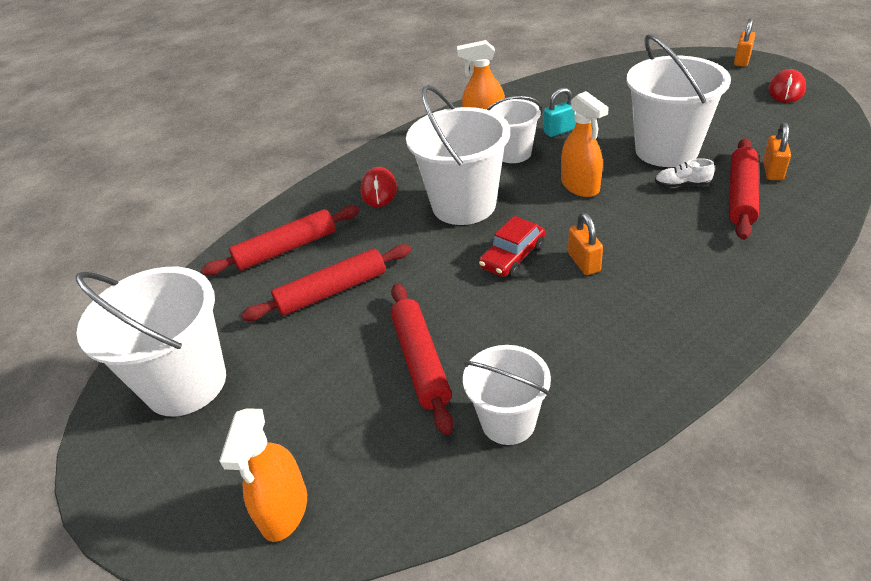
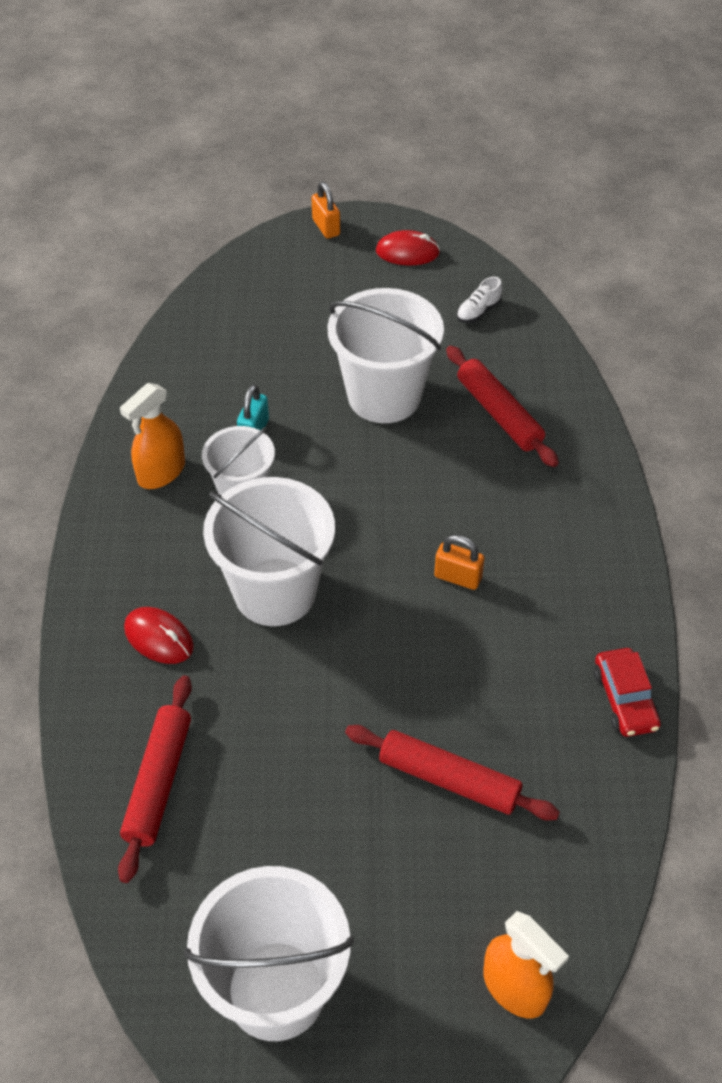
camera: 55 degrees left, 10 degrees up
(332, 291) = (277, 785): red rolling pin -> none
(508, 422) = (573, 769): white bucket -> none
(512, 257) = (393, 617): red car -> red car (625, 699)
(580, 186) = (357, 492): orange spray bottle -> none
(682, 185) = (442, 432): white shoe -> white shoe (478, 311)
(772, 171) = (495, 368): orange padlock -> none
(786, 90) = (407, 252): red mouse -> red mouse turned 60 degrees counterclockwise

